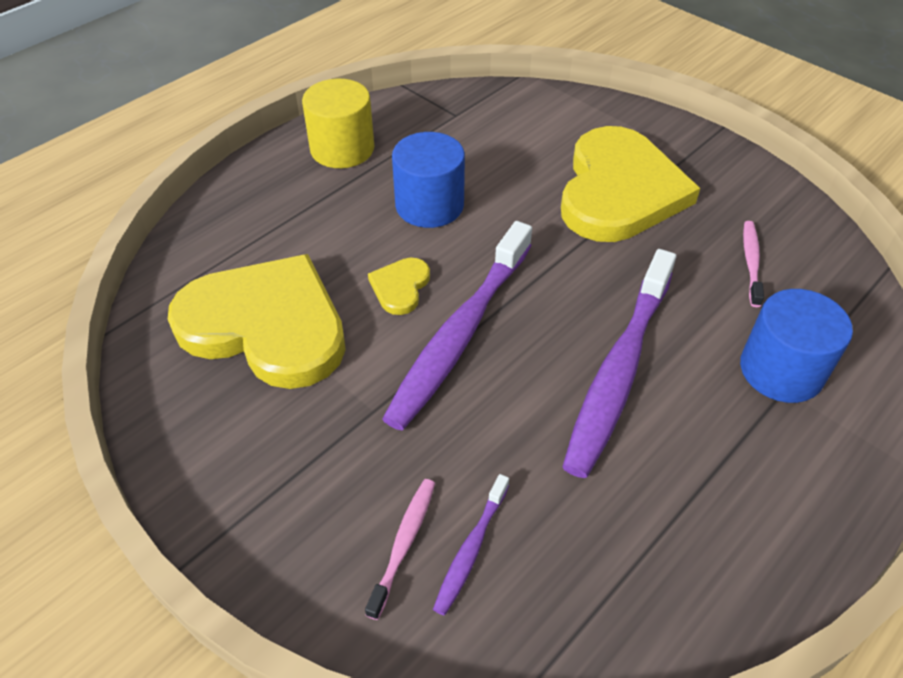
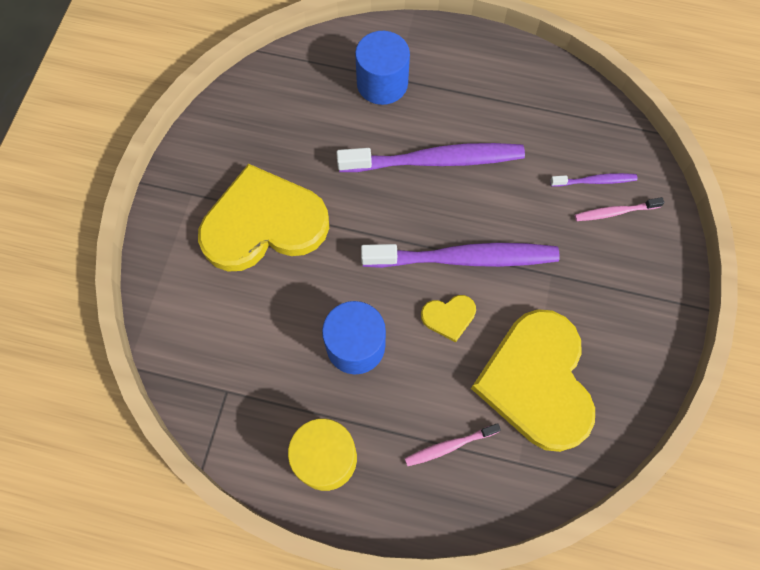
camera: 120 degrees left, 20 degrees up
(751, 262) = (296, 121): pink toothbrush -> pink toothbrush (449, 446)

